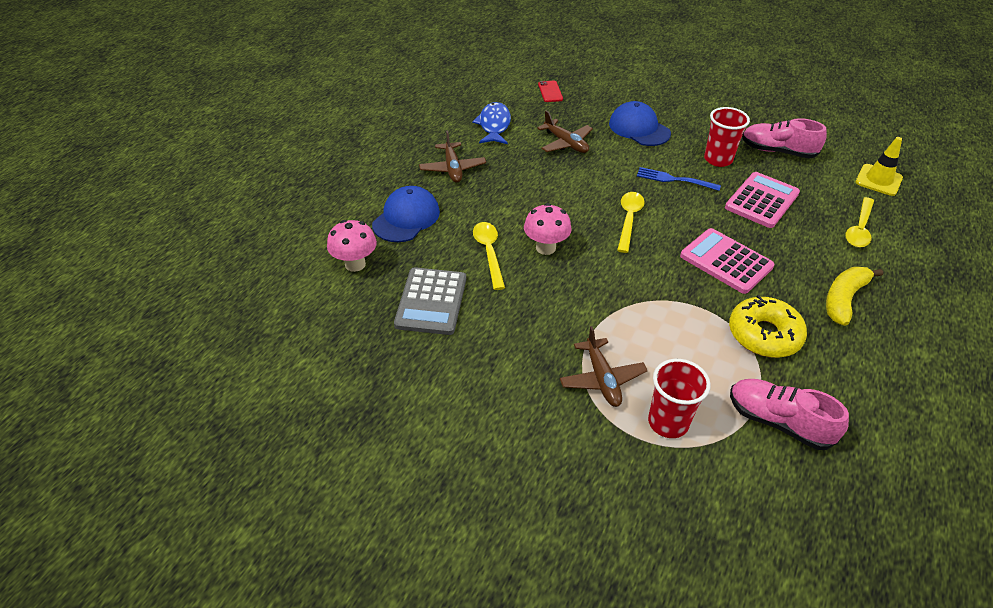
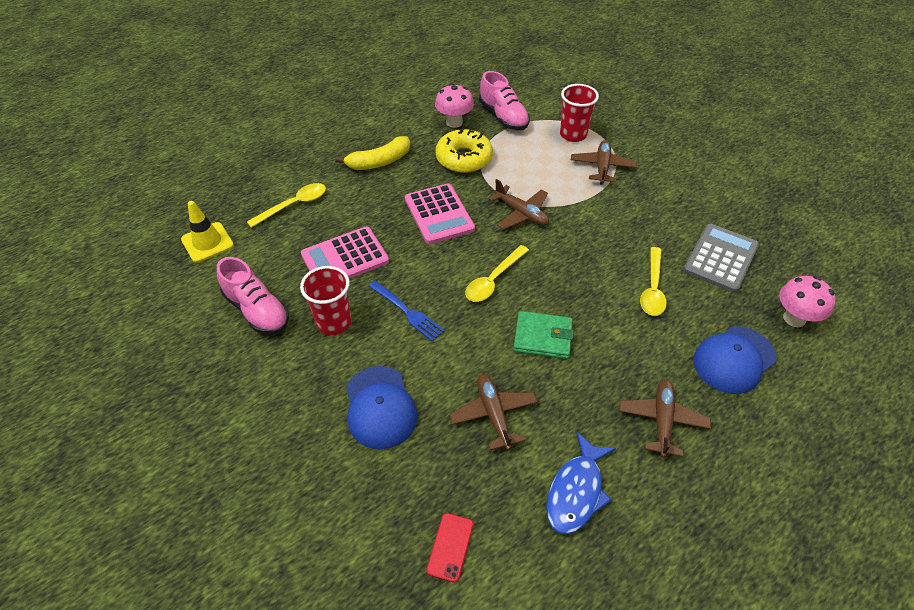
camera: 155 degrees left, 5 degrees up
(545, 248) = (594, 276): pink mushroom -> pink mushroom (454, 122)
(561, 192) = (542, 337): none -> green wallet
(650, 287) = (521, 213): none -> brown plane

